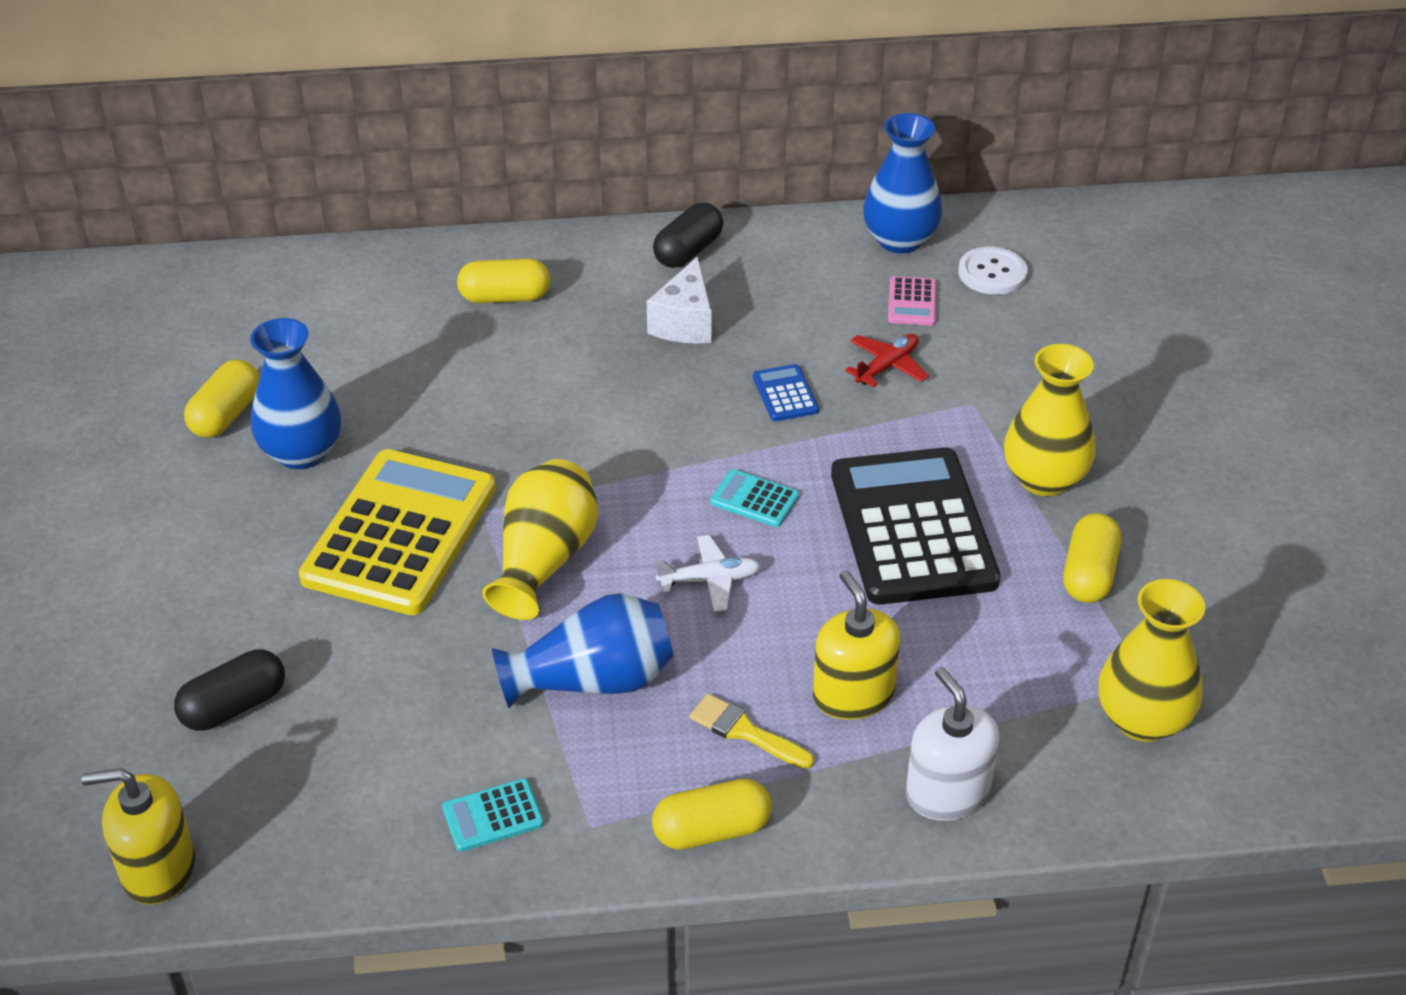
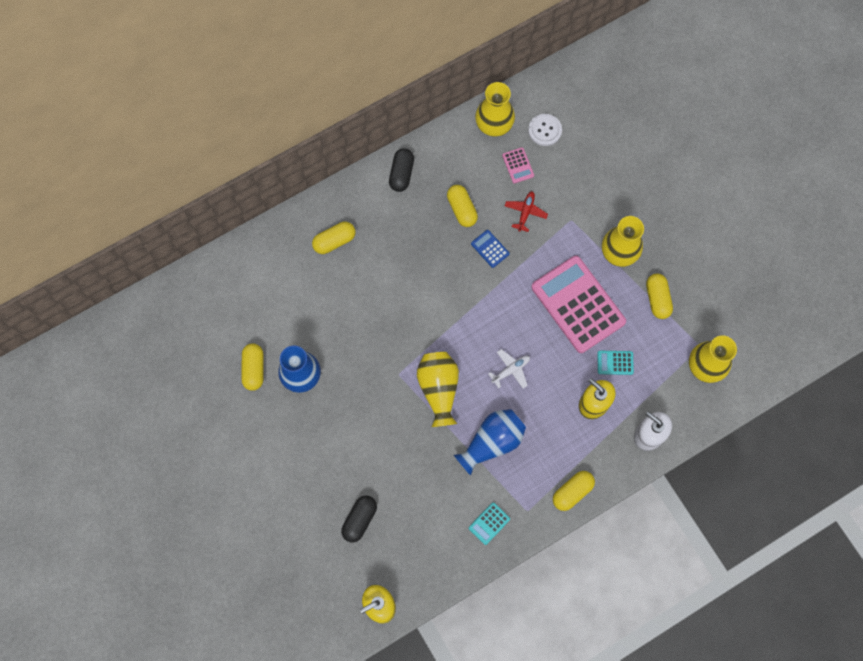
camera: 25 degrees left, 30 degrees up
(400, 533) = (371, 402): yellow calculator -> none
(685, 322) = (424, 222): white cheese -> none
(745, 731) = (562, 440): yellow brush -> none
(754, 499) = (507, 317): turquoise calculator -> turquoise calculator (615, 363)
(767, 327) = (461, 209): none -> yellow capsule
(899, 240) = (494, 125): blue vase -> yellow vase
(912, 527) = (578, 304): black calculator -> pink calculator

